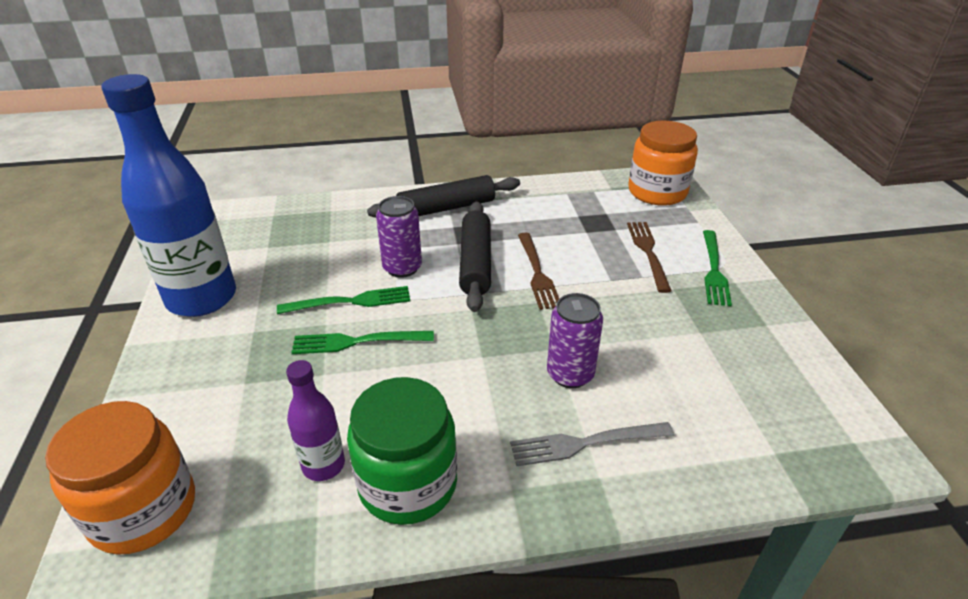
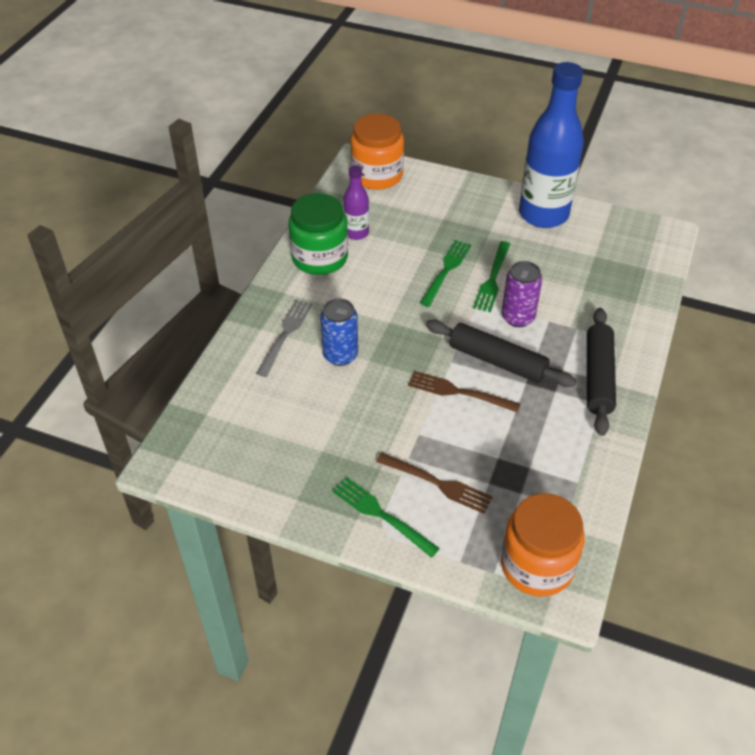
camera: 120 degrees right, 10 degrees up
(570, 374) = (340, 355): purple can -> blue can

